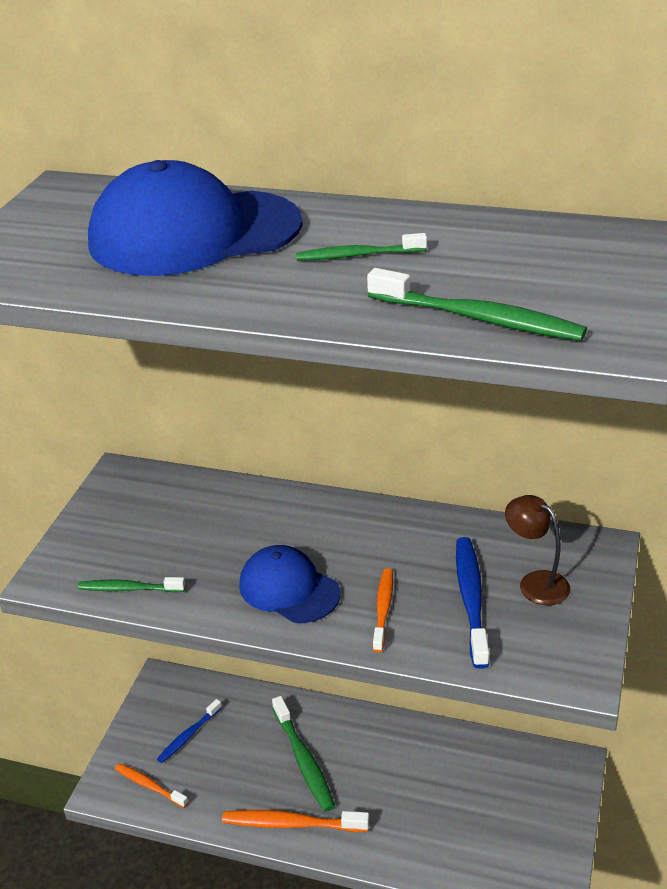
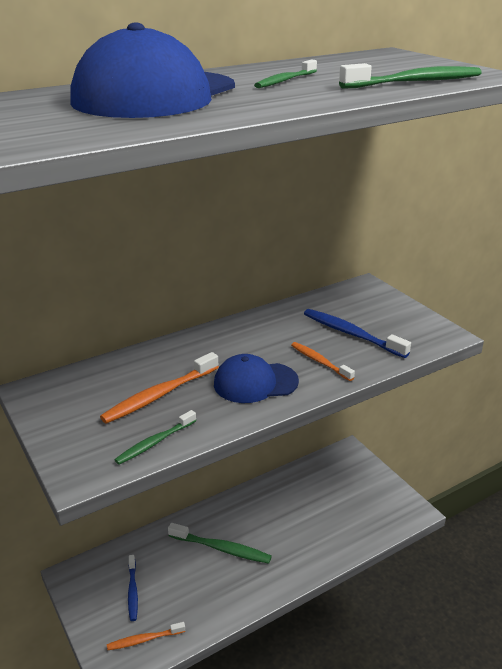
camera: 50 degrees left, 5 degrees down
(291, 824) = (259, 585): orange toothbrush -> orange toothbrush (160, 395)
(535, 582) = (365, 312): brown lamp -> none

